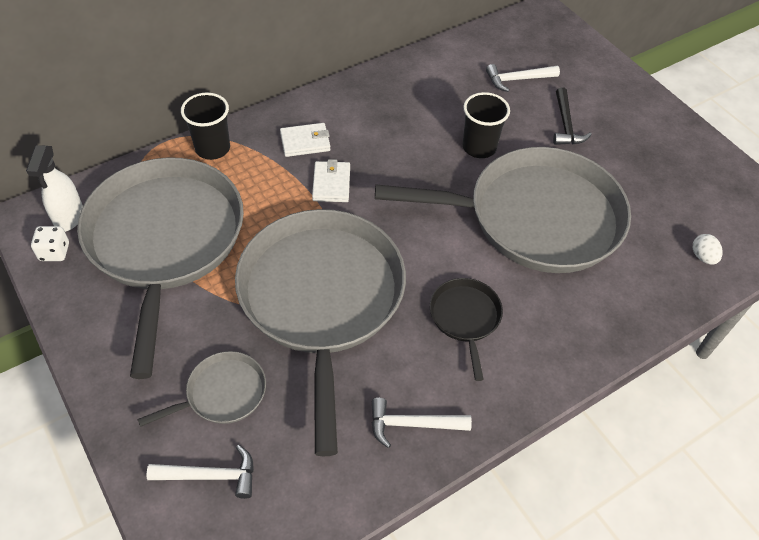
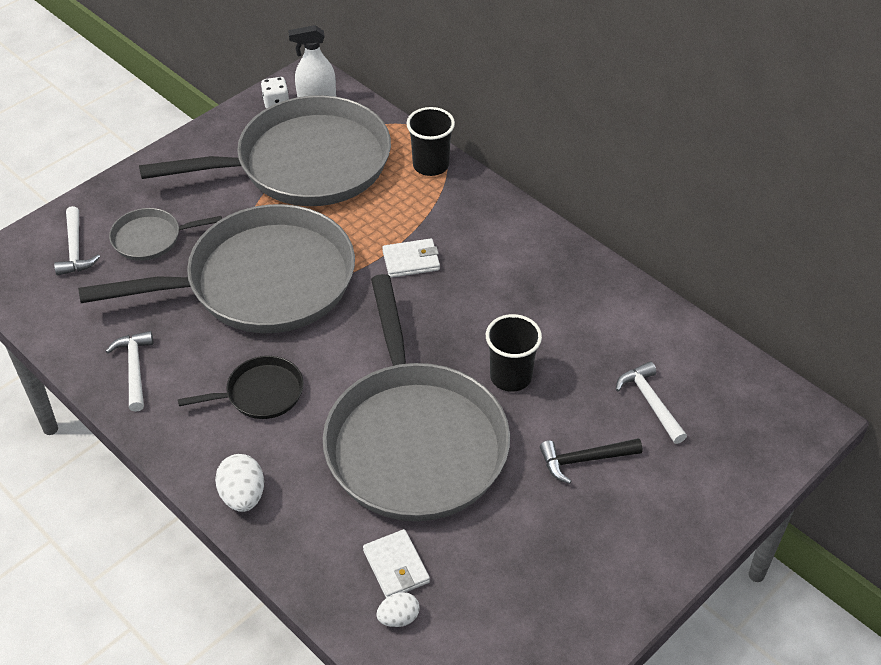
camera: 80 degrees right, 5 degrees down
(222, 393) = (151, 238): grey pan -> grey pan turned 120 degrees clockwise
(305, 142) = (464, 229): white wallet -> white wallet (396, 566)
(581, 346) = (243, 496): none -> white egg

